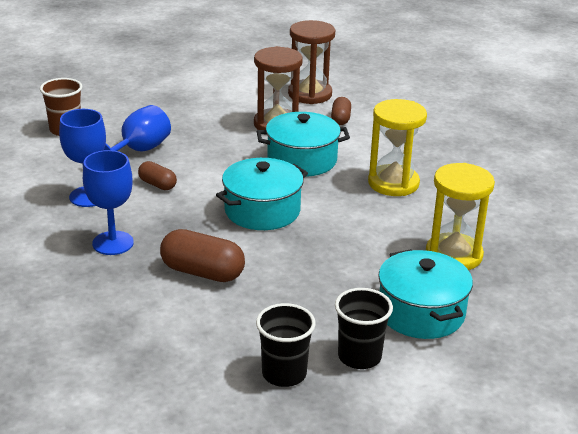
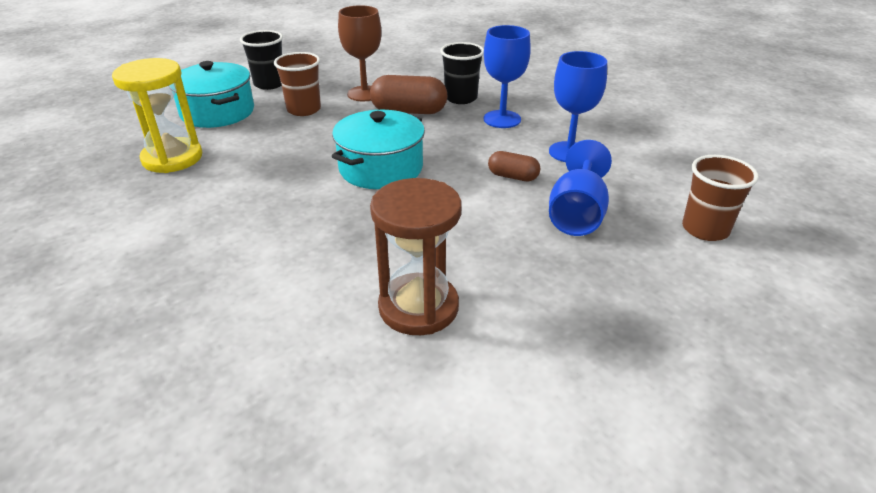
camera: 165 degrees right, 5 degrees up
(240, 312) = (364, 94): none -> brown goblet
(284, 374) = (321, 71): black cup -> black cup (461, 98)
(302, 160) = (356, 243): turquoise pot -> none
(310, 94) = (386, 417): brown hourglass -> none
(319, 298) = (304, 109): none -> brown cup
(340, 119) = (310, 348): brown capsule -> none
(393, 183) = (225, 230): yellow hourglass -> none

